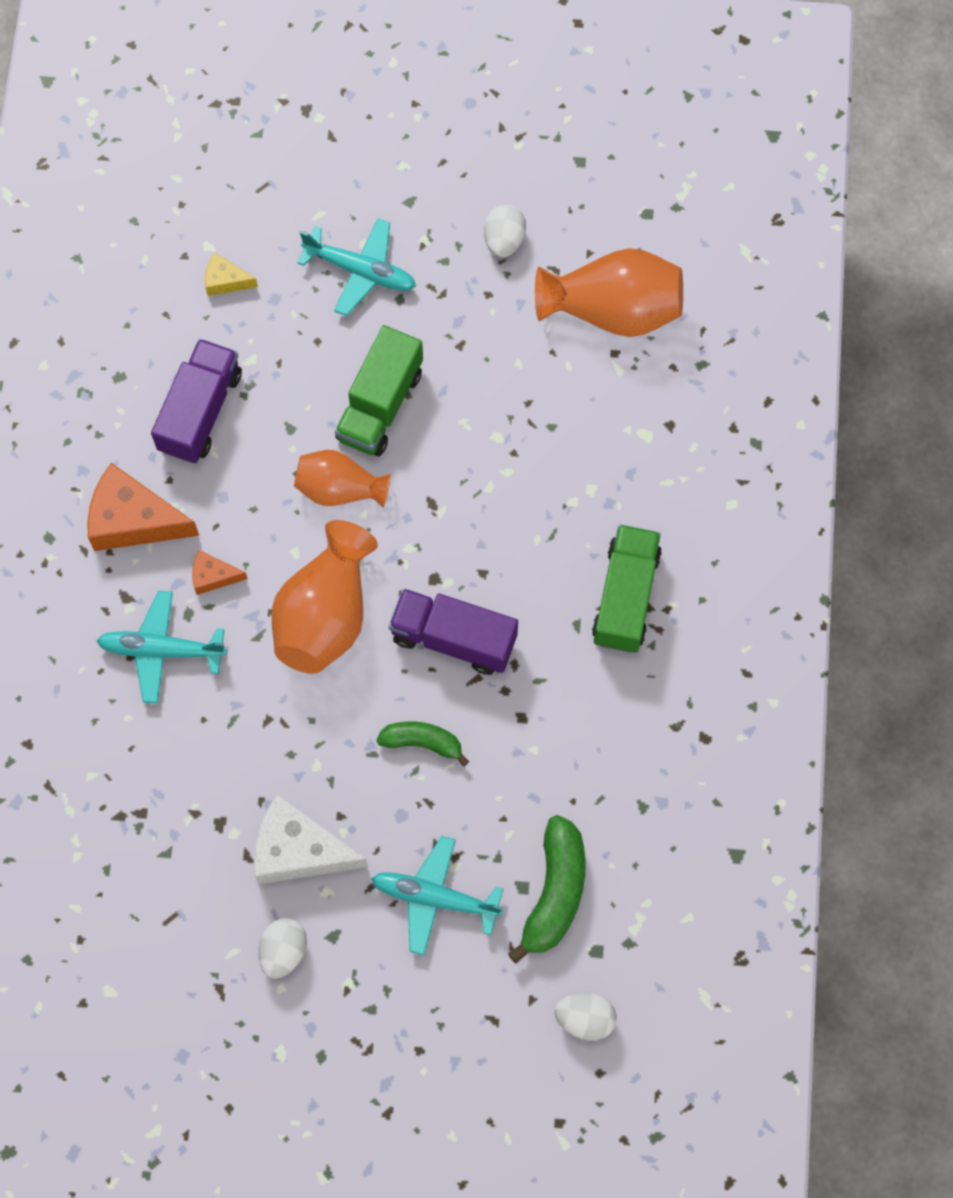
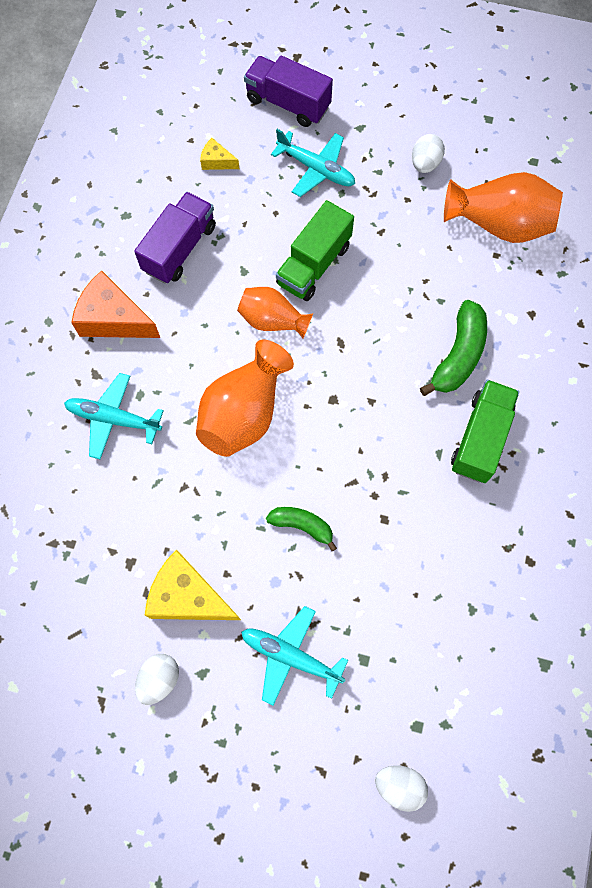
camera: 10 degrees right, 0 degrees up
(213, 576) = (164, 370): orange cheese -> none
(299, 850) = (188, 596): white cheese -> yellow cheese
(453, 638) = (340, 448): purple truck -> purple truck (288, 103)
(554, 893) = (389, 669): green banana -> green banana (458, 356)

